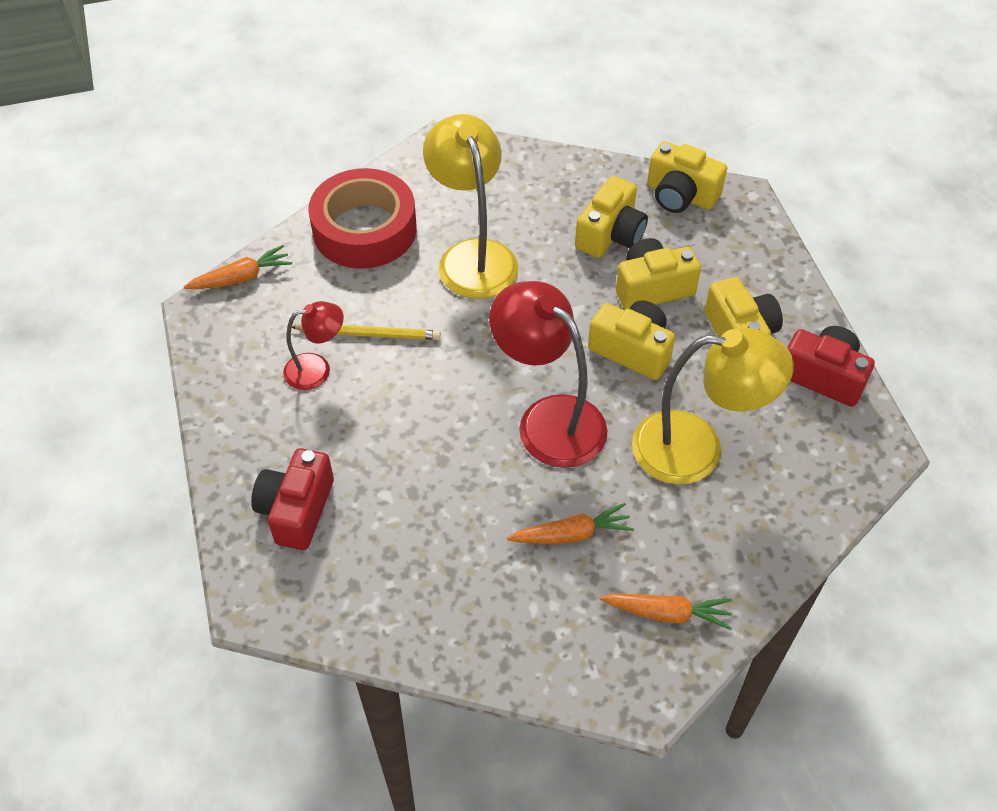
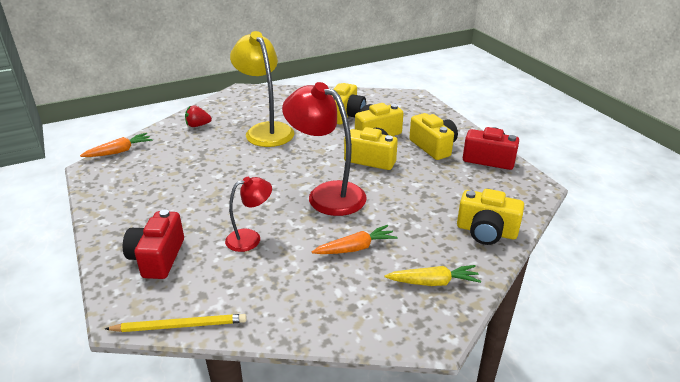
camera: 10 degrees left, 20 degrees down
(317, 369) = (170, 187): red lamp -> red lamp (250, 238)
(364, 229) = (198, 125): red tape -> red strawberry
(369, 334) = (204, 168): yellow pencil -> yellow pencil (180, 326)
(667, 613) = (433, 282): orange carrot -> yellow carrot
(680, 195) = (381, 98): yellow camera -> yellow camera (486, 231)
(696, 449) = (425, 198): yellow lamp -> none

